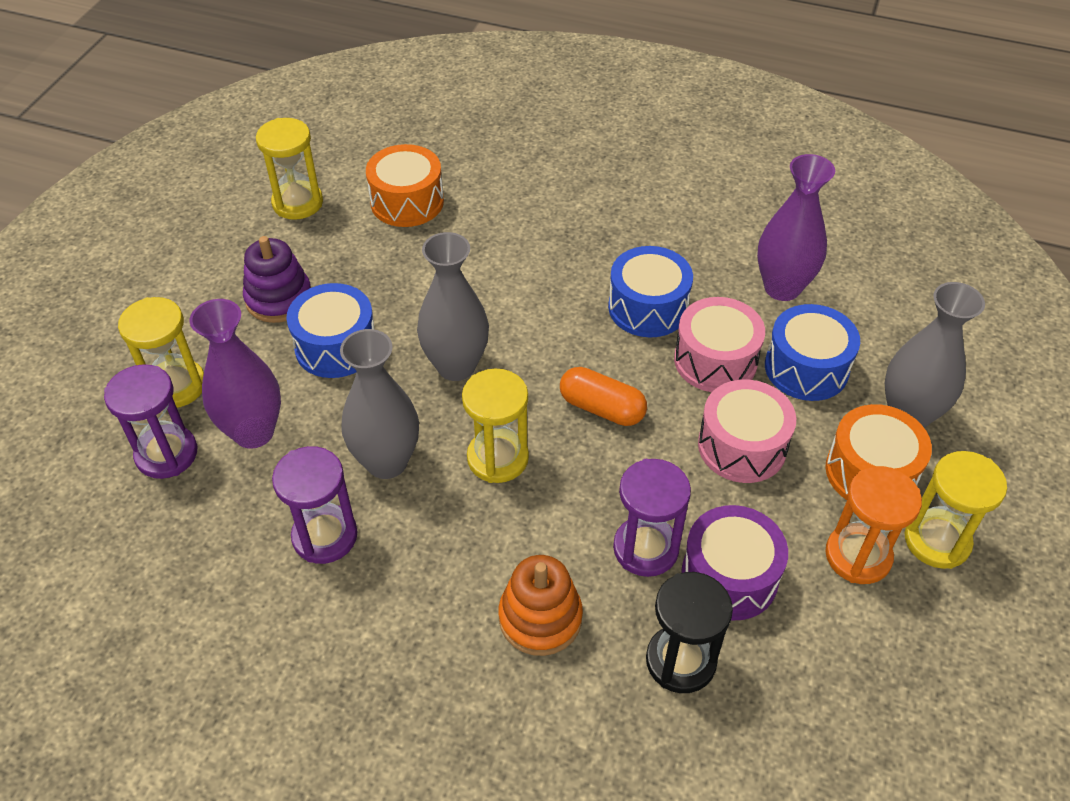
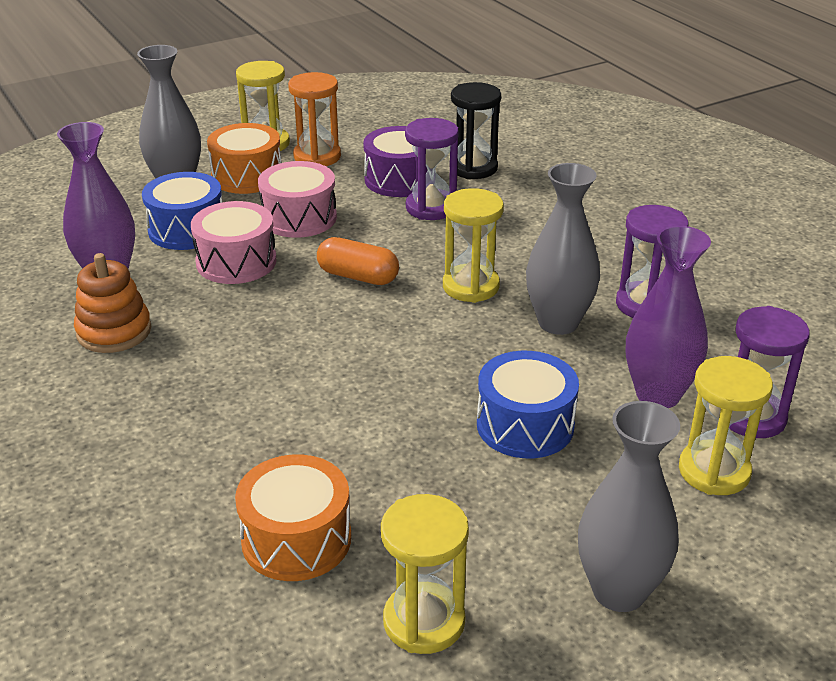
camera: 140 degrees left, 15 degrees down
(279, 299) = (546, 504): purple stacking toy -> none
(456, 366) = (433, 355): grey vase -> grey vase (619, 591)
(540, 618) = (533, 211): orange stacking toy -> orange stacking toy (114, 331)
(602, 408) = (358, 276): orange capsule -> orange capsule turned 45 degrees counterclockwise
(648, 307) = (225, 315): blue drum -> none

